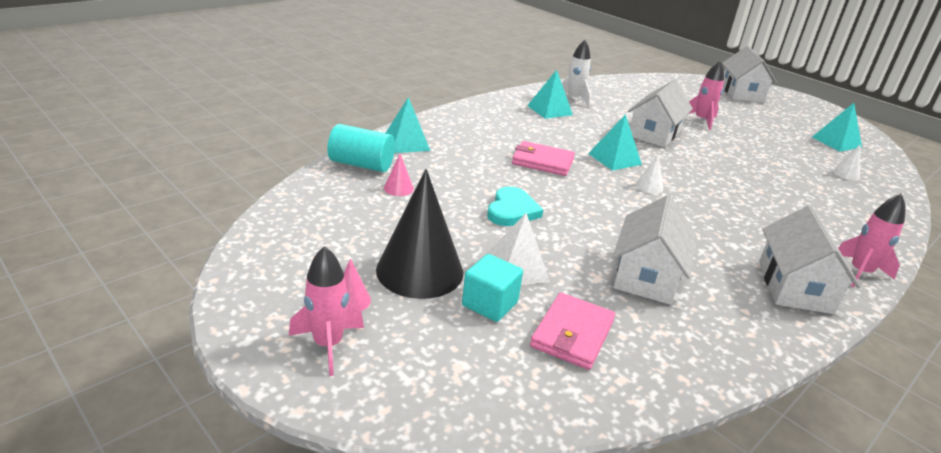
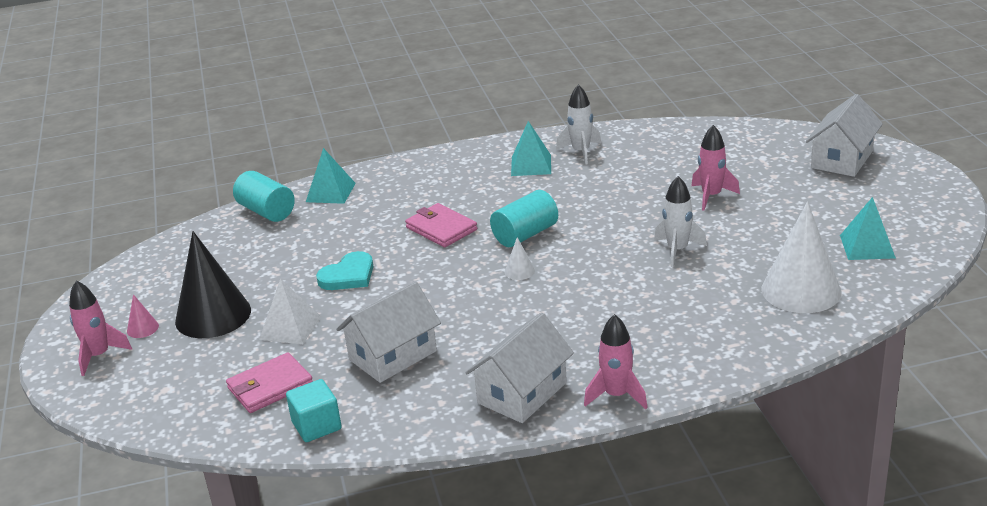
camera: 35 degrees right, 0 degrees up
(398, 188) = (273, 239): pink cone -> none
(489, 304) = (235, 351): turquoise cube -> turquoise cube (316, 426)
(614, 159) = (525, 234): turquoise pyramid -> turquoise cylinder
(654, 134) = (619, 208): white house -> none
(734, 157) = (677, 250): none -> white rocket
(846, 174) = (801, 290): white cone -> white cone, size x2.41

